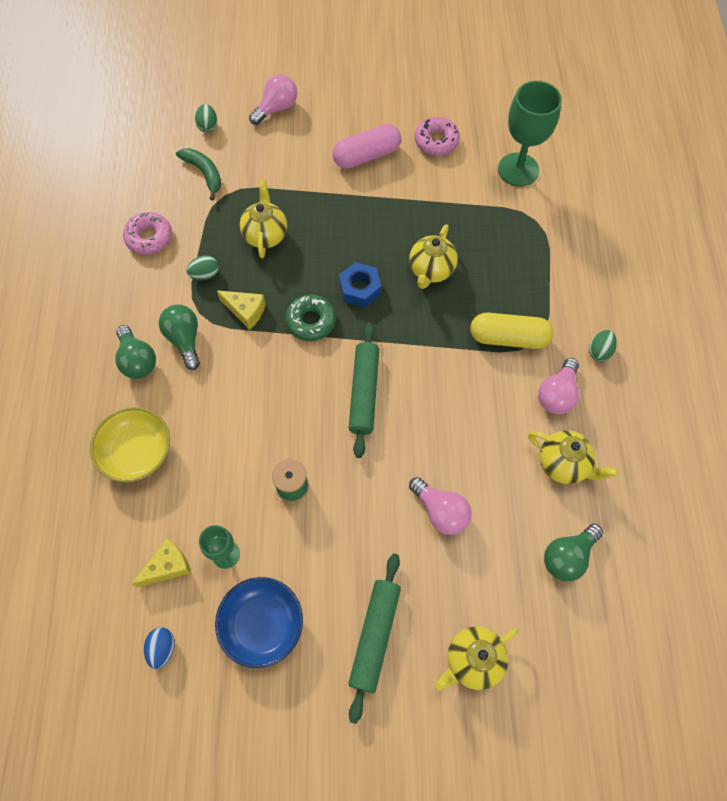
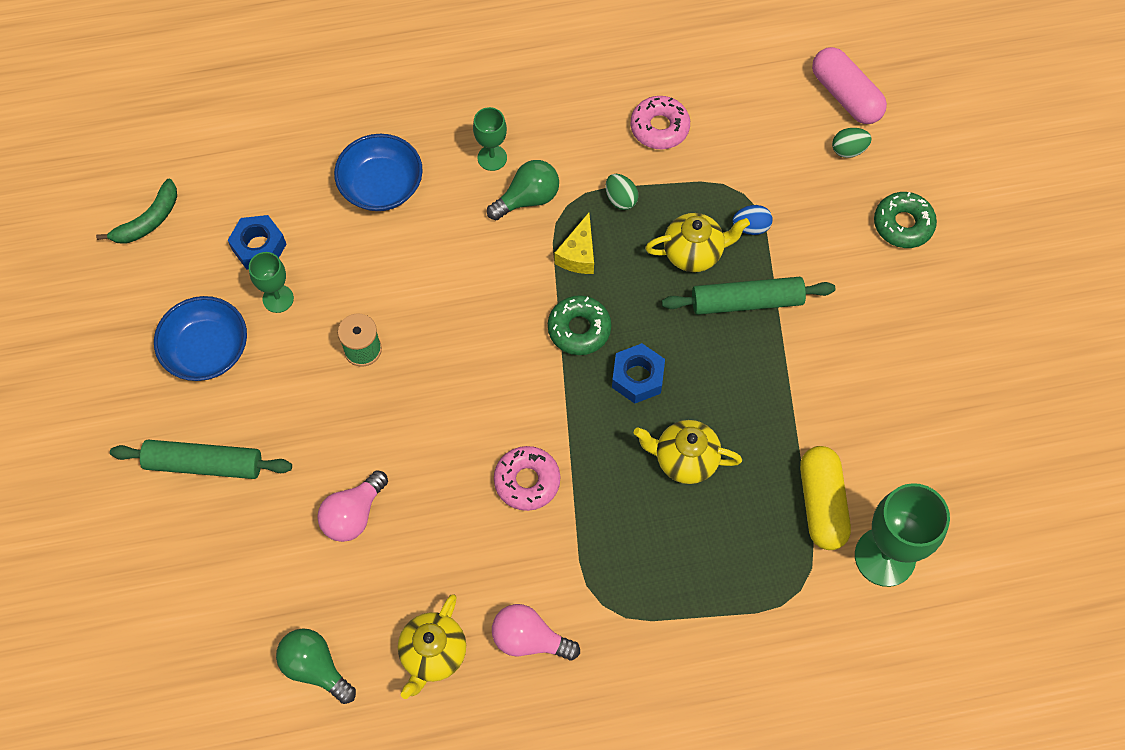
camera: 80 degrees right, 0 degrees up
(137, 360) = (492, 158): green light bulb -> green goblet
(137, 452) = (381, 186): yellow bowl -> blue bowl
(162, 648) = (175, 262): blue egg -> blue egg (751, 227)
(168, 566) = (259, 247): yellow cheese -> blue nut
(204, 173) = (771, 163): green banana -> green banana (148, 220)
(276, 108) = (903, 224): pink light bulb -> green donut
(364, 392) = (492, 406): green rolling pin -> green rolling pin (746, 302)
(367, 156) = (853, 351): pink capsule -> pink capsule (845, 96)
(436, 141) = (905, 438): pink donut -> pink donut (527, 481)
(473, 660) = (186, 570): yellow teapot -> none
(508, 338) = (602, 570): yellow capsule -> yellow capsule (821, 504)
(599, 351) = (604, 691): green egg -> none

